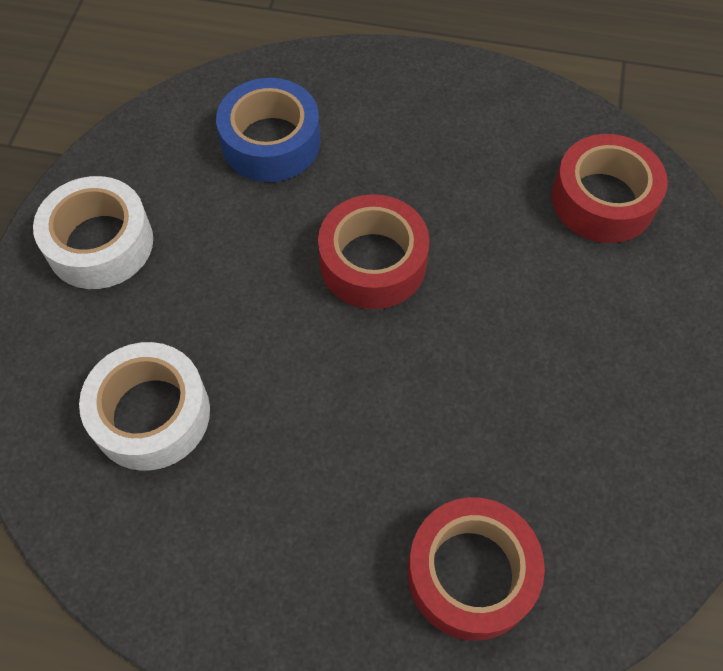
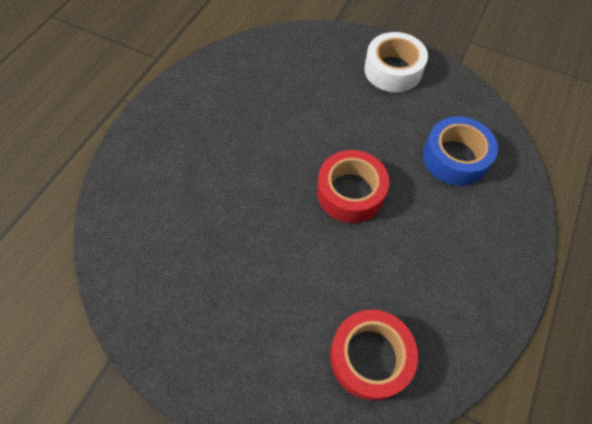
camera: 105 degrees right, 0 degrees up
(151, 414) = (286, 79): white tape -> none
(471, 573) = (151, 191): red tape -> none

